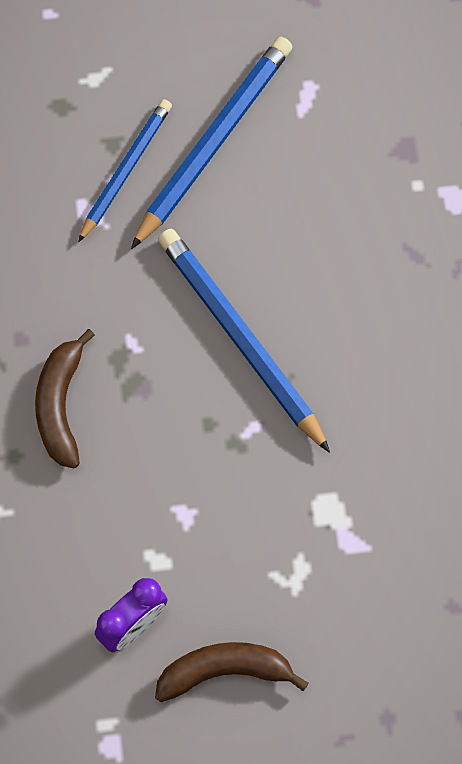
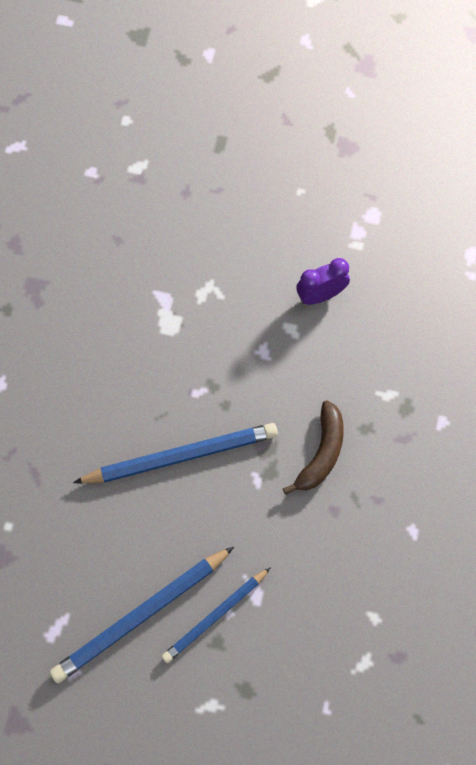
camera: 160 degrees left, 0 degrees up
(225, 671) = (273, 250): brown banana -> none
(241, 339) = (181, 456): blue pencil -> blue pencil turned 90 degrees counterclockwise

